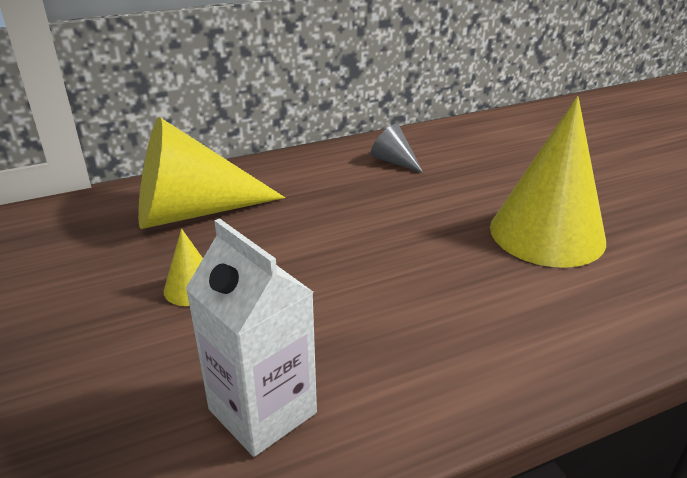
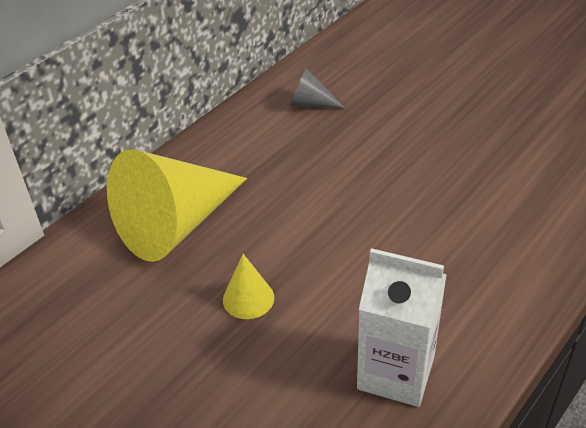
camera: 25 degrees left, 10 degrees up
(547, 233) = (483, 136): yellow cone -> none

